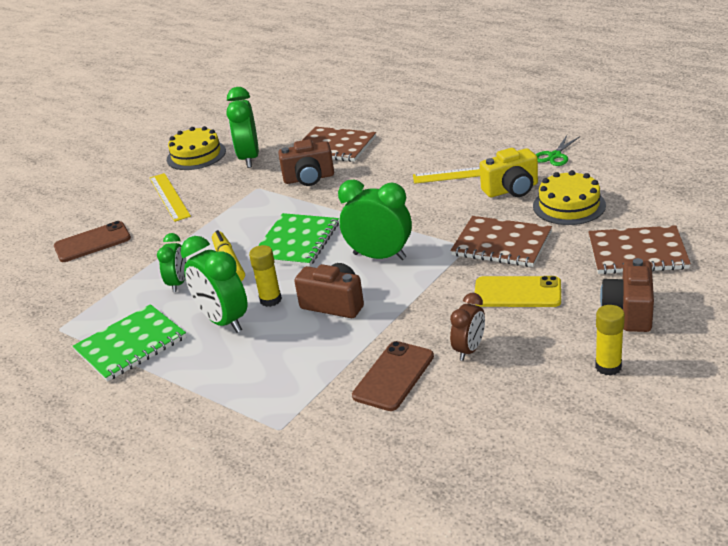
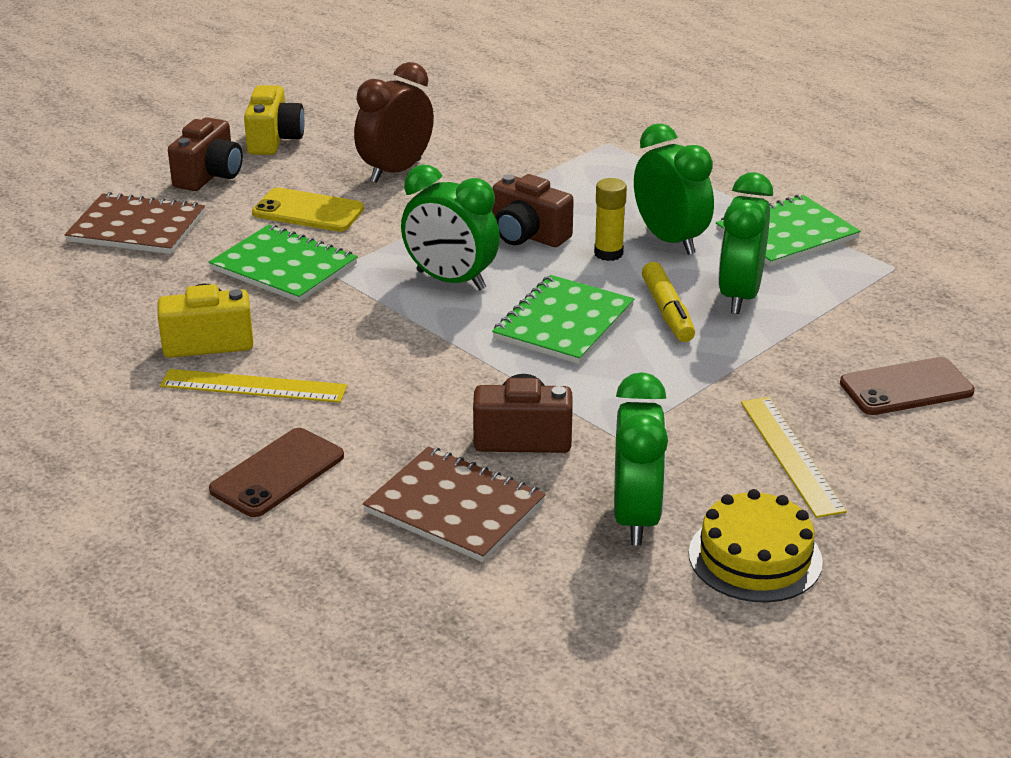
camera: 175 degrees left, 0 degrees up
(178, 283) = (739, 296): green clock -> green clock, size x1.67
(393, 376) = (483, 163): brown phone -> brown phone (277, 473)
(469, 350) = (396, 171): brown clock -> brown clock, size x1.67
(501, 244) = (284, 267): brown notebook -> green notebook
(555, 156) = (91, 388): green scissors -> none
(569, 205) = (154, 300): yellow cake -> none
(608, 367) = (274, 140): yellow glue stick -> yellow camera

